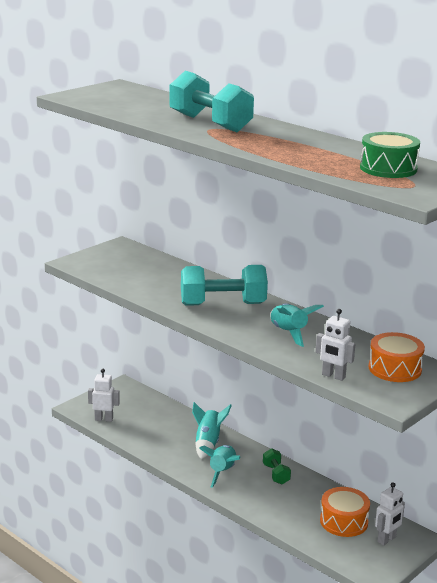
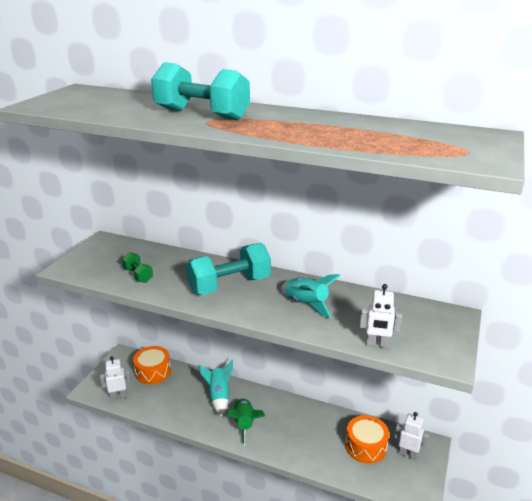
camera: 20 degrees left, 5 degrees up
(222, 472) = (244, 424): turquoise rocket -> green rocket
(276, 474) = (288, 413): green dumbbell -> green dumbbell (138, 275)
(387, 539) = (408, 454): white robot -> white robot turned 90 degrees counterclockwise
(388, 168) = (421, 137): green drum -> none
(395, 369) = (420, 321): orange drum -> orange drum (153, 371)

